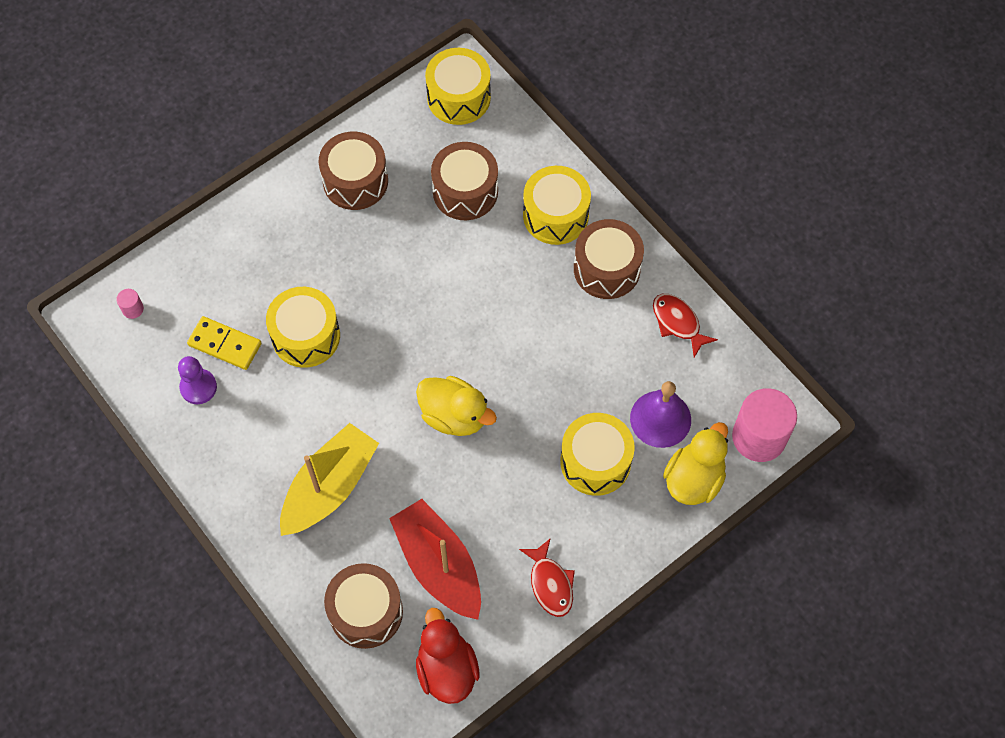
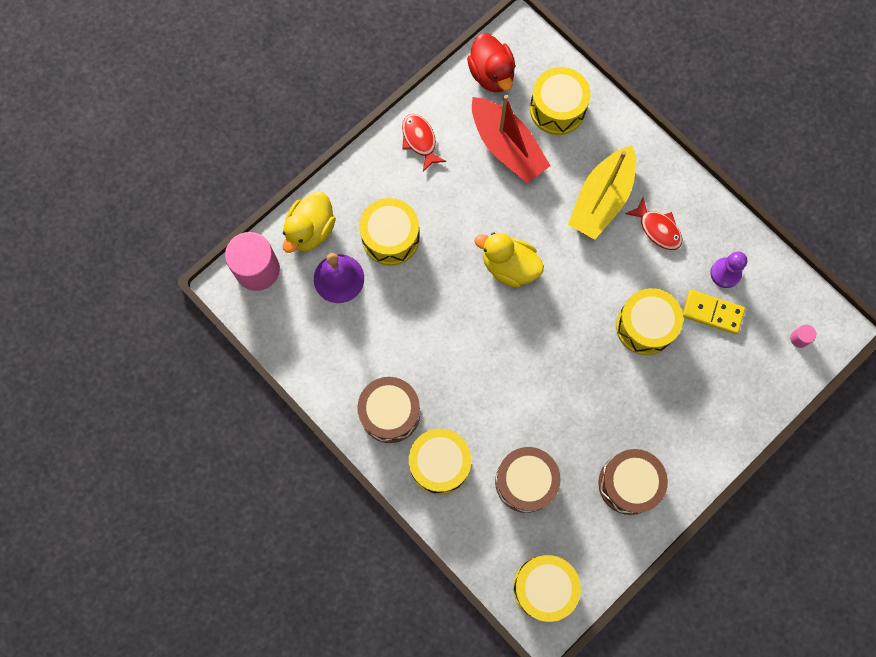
camera: 175 degrees right, 10 degrees up
(366, 612) = (557, 109): brown drum -> yellow drum
(678, 323) = (325, 366): red fish -> red fish (657, 229)

